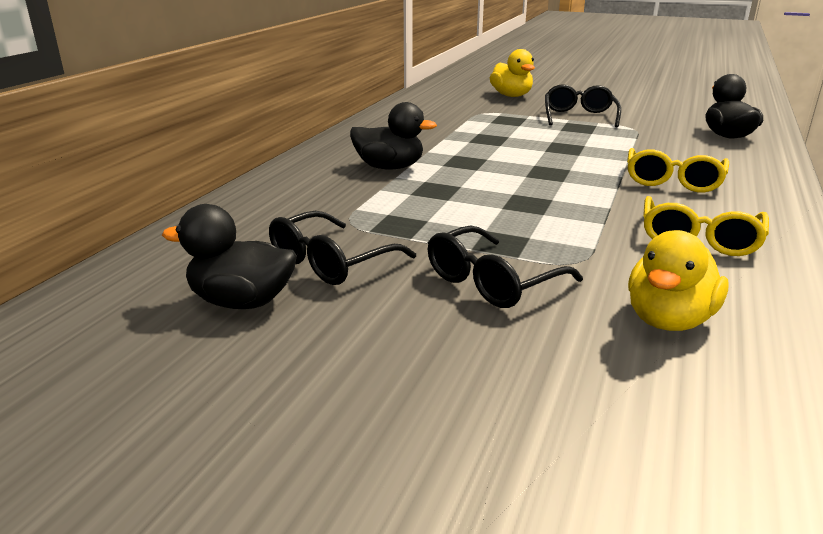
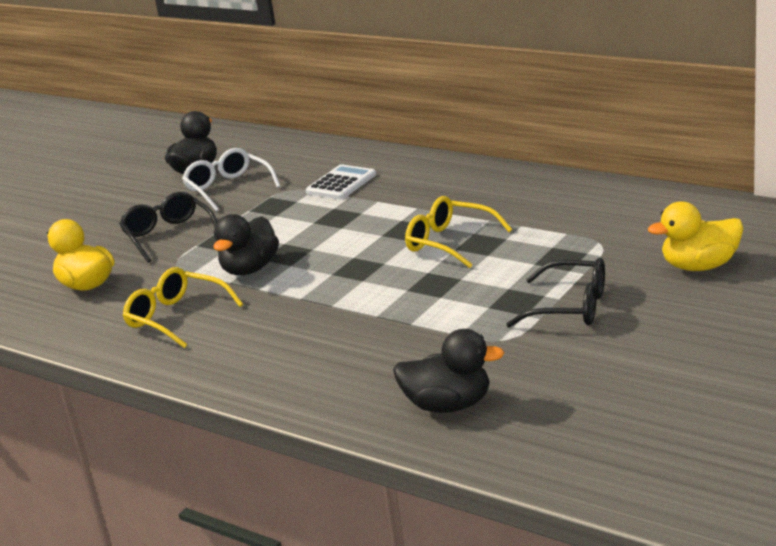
camera: 105 degrees right, 0 degrees up
(332, 262) = (228, 188): black glasses -> white glasses
(342, 196) = (341, 183): none -> white calculator
(389, 167) = (403, 197): black duck -> black duck (250, 269)
(673, 181) = (304, 331): yellow glasses -> yellow glasses (450, 242)

